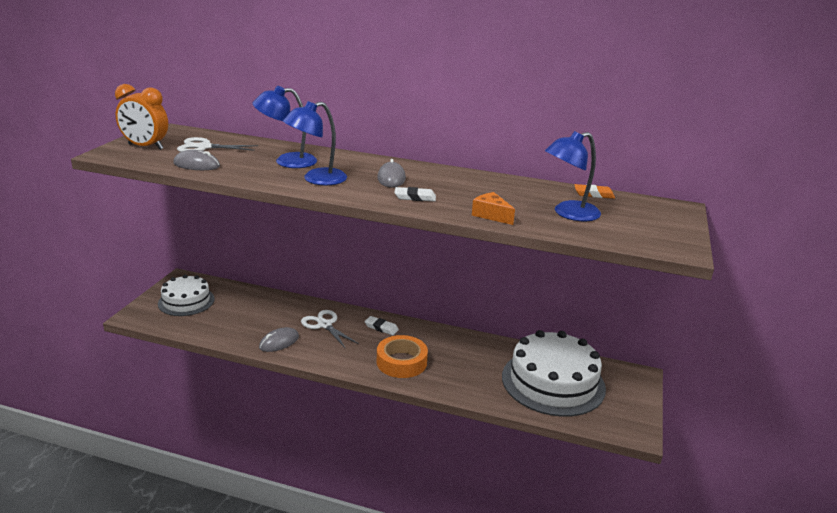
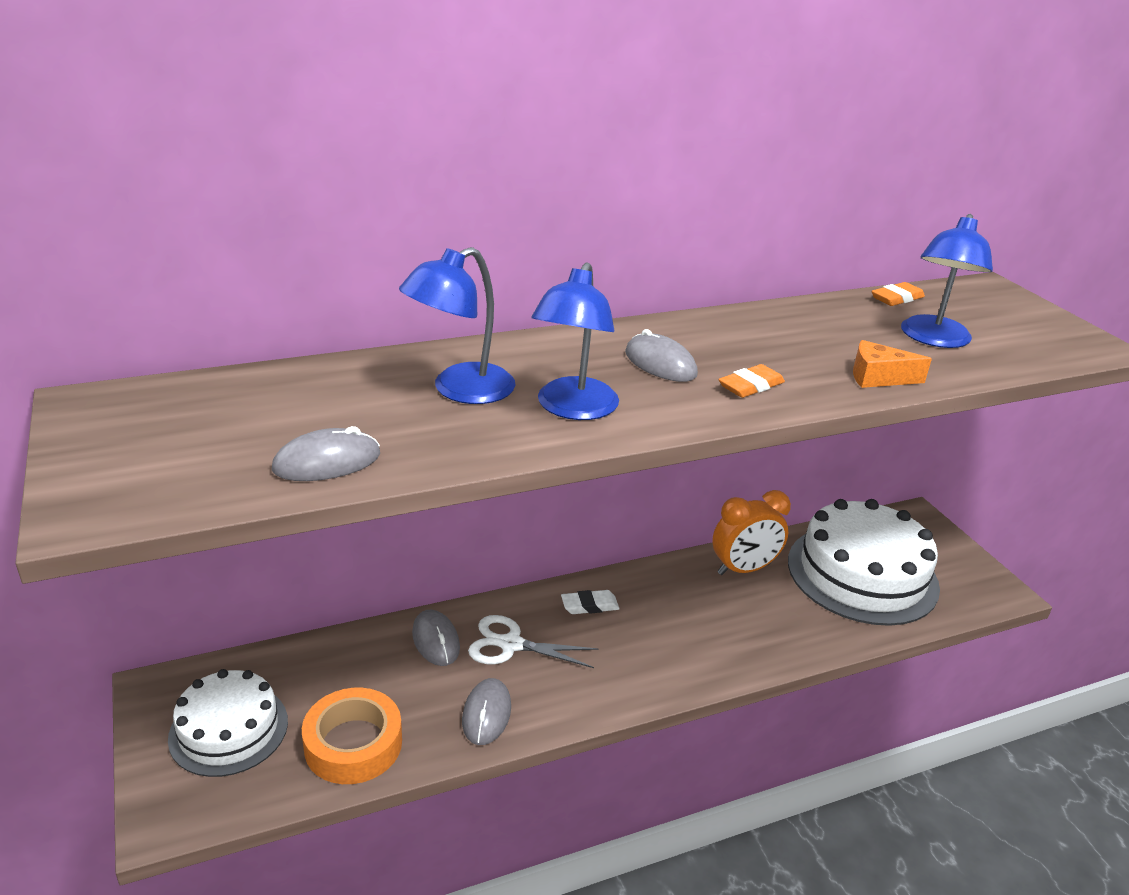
camera: 40 degrees left, 5 degrees up
(145, 147) = (140, 461): orange clock -> orange clock (743, 569)
(204, 147) = (262, 416): white scissors -> none
(297, 309) = (436, 640): none -> grey mouse
(401, 362) = (683, 645): orange tape -> orange tape (353, 744)
(415, 197) = (751, 386): white eraser -> orange eraser

